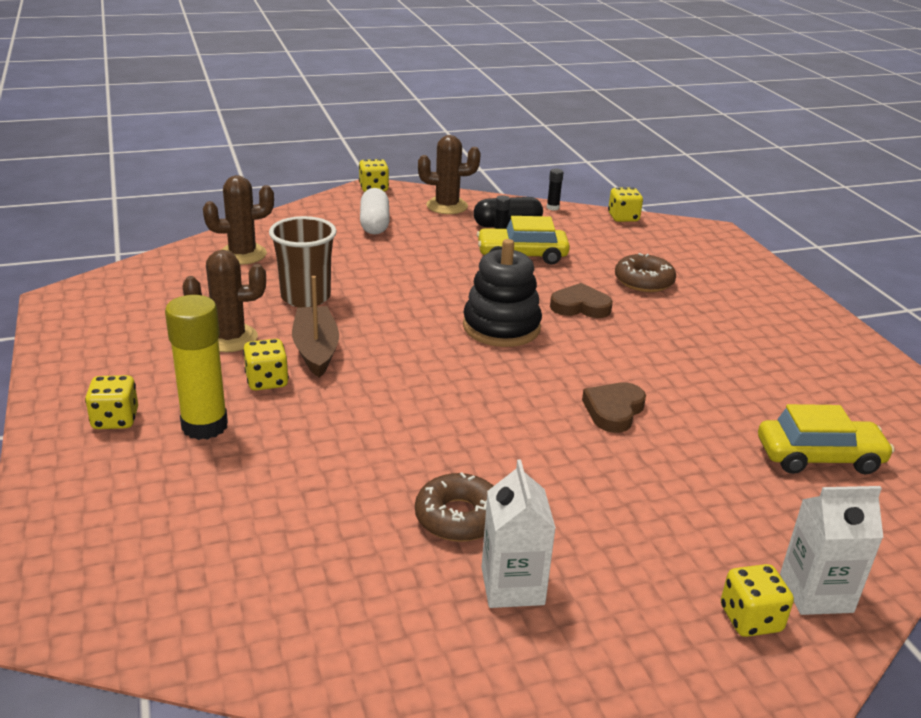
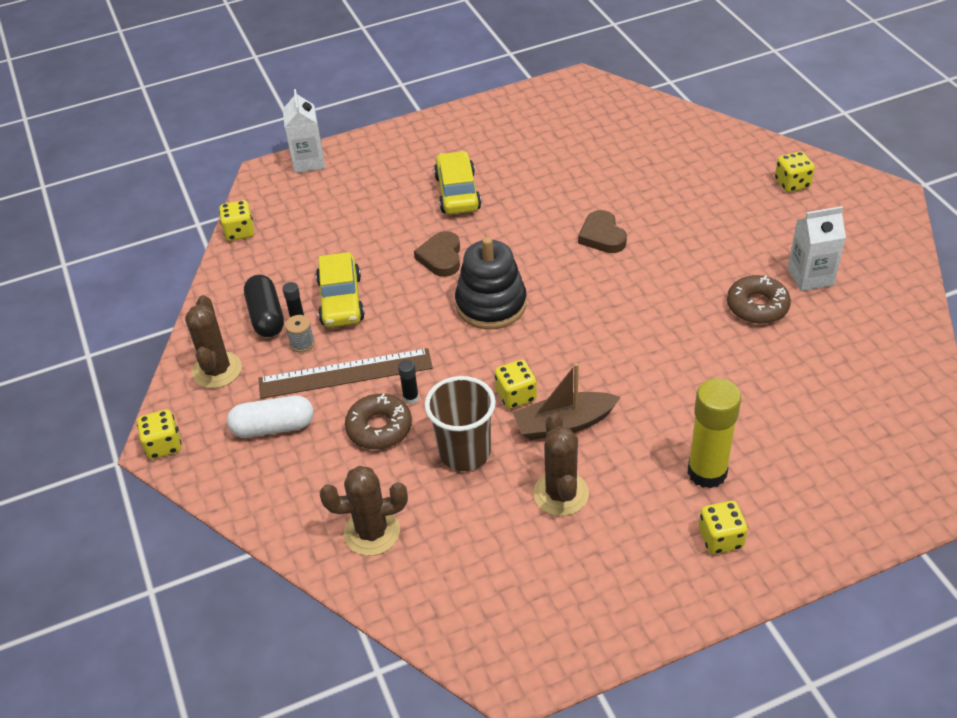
camera: 90 degrees left, 15 degrees up
(242, 254) = (372, 532): brown cactus -> brown cactus turned 75 degrees counterclockwise
(267, 381) = (626, 447): yellow dice -> yellow dice (516, 396)
(425, 253) = (345, 374): none -> brown ruler
(469, 237) = (302, 343): none -> grey spool
(552, 208) = (216, 284): black glue stick -> black glue stick (411, 398)
(613, 410) = (602, 236): brown heart -> brown heart turned 45 degrees clockwise
(644, 281) = (383, 219): brown donut -> brown donut (379, 428)
(816, 593) = (759, 158): white carton -> white carton (308, 161)
(819, 457) = (626, 145): yellow car -> yellow car (457, 192)

